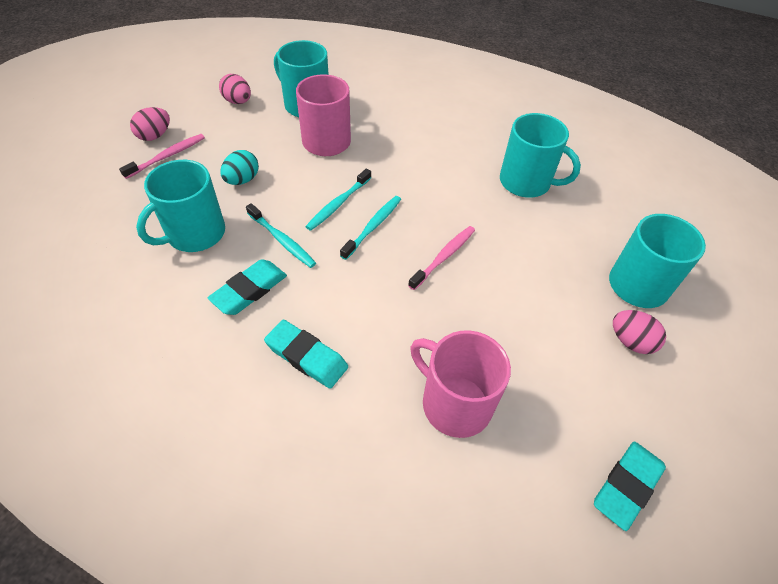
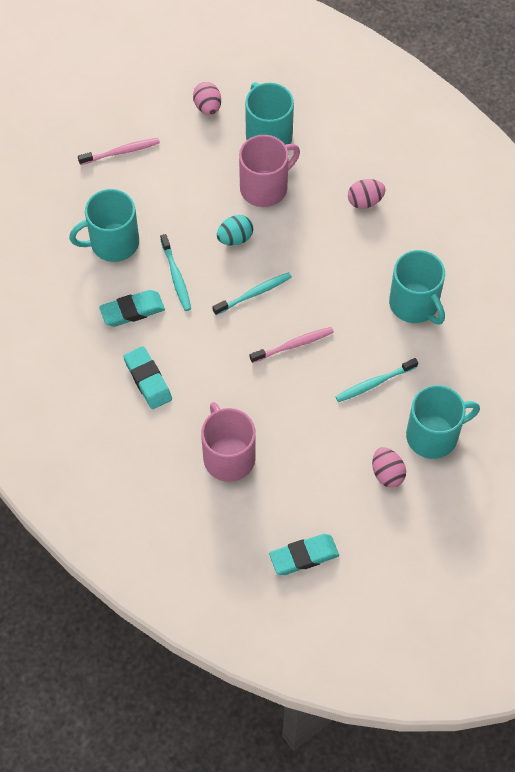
camera: 30 degrees right, 10 degrees up
(155, 136) = (119, 123): pink egg -> pink egg (365, 201)
(242, 180) = (172, 203): turquoise egg -> turquoise egg (235, 238)
(338, 204) = (238, 260): turquoise toothbrush -> turquoise toothbrush (374, 383)

